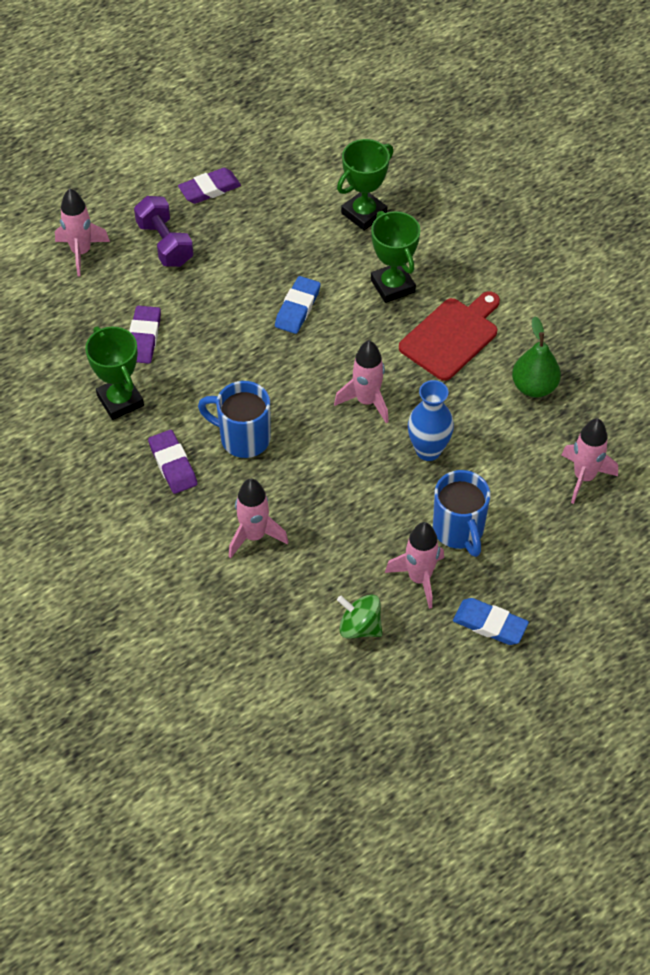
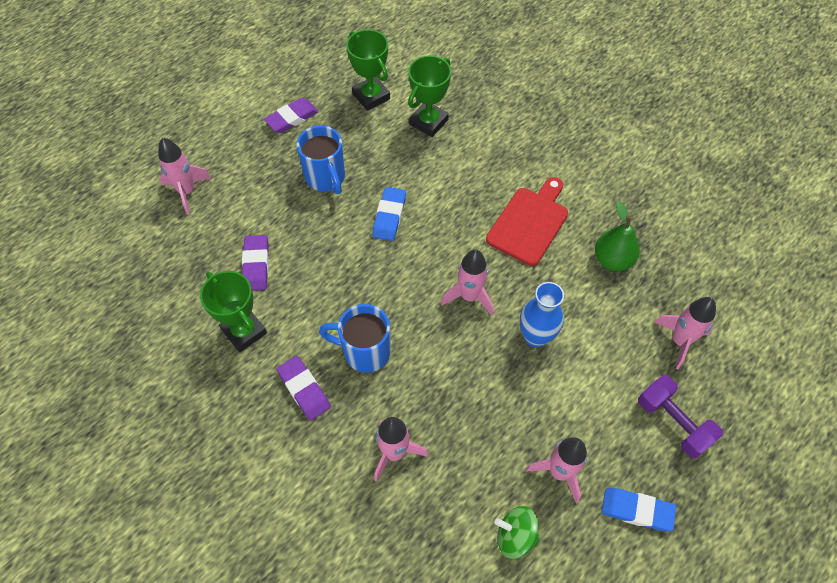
camera: 10 degrees left, 5 degrees up
(165, 244) = (261, 173): purple dumbbell -> purple dumbbell (673, 422)
(392, 286) = (467, 184): green trophy -> green trophy (371, 96)
(459, 531) = (583, 415): blue mug -> blue mug (326, 178)

